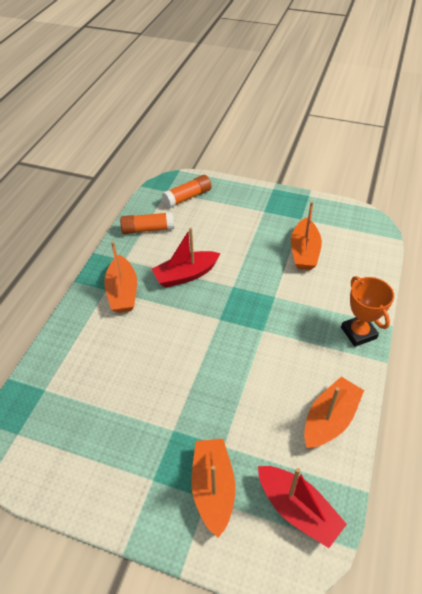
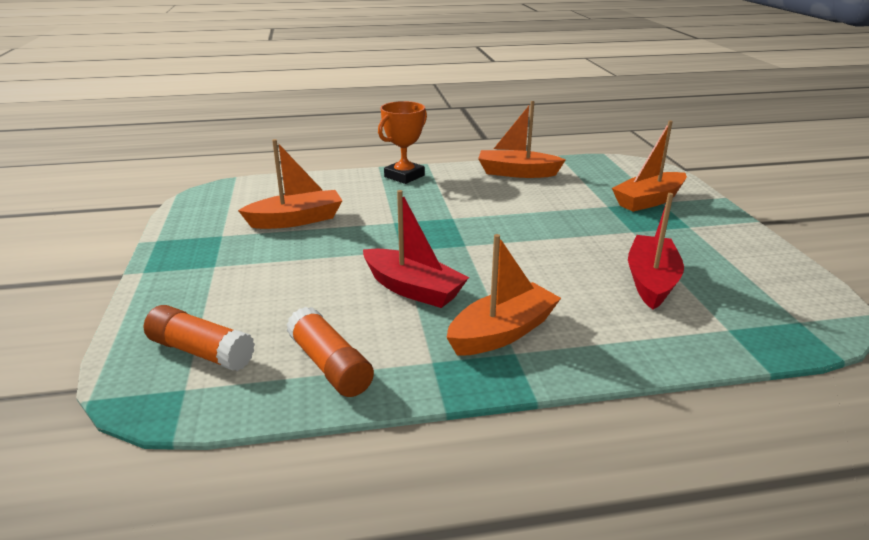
camera: 120 degrees left, 20 degrees down
(297, 509) = (609, 171): red boat -> red boat (651, 281)

